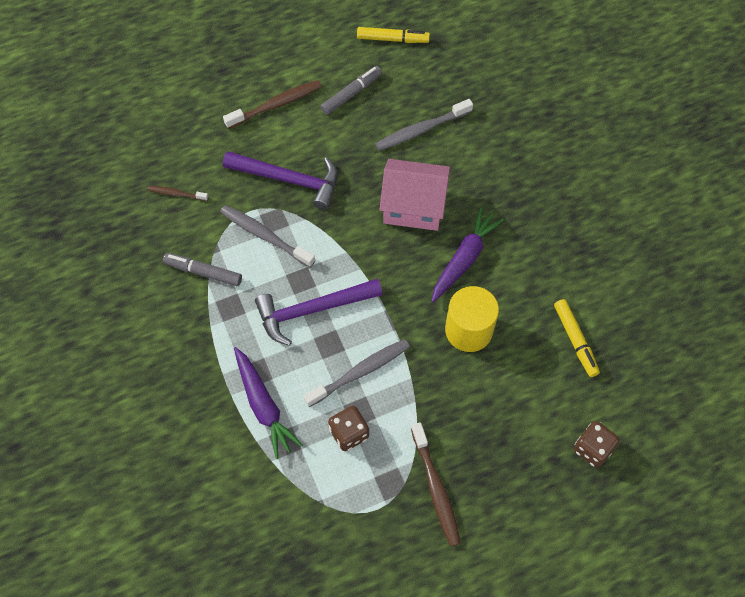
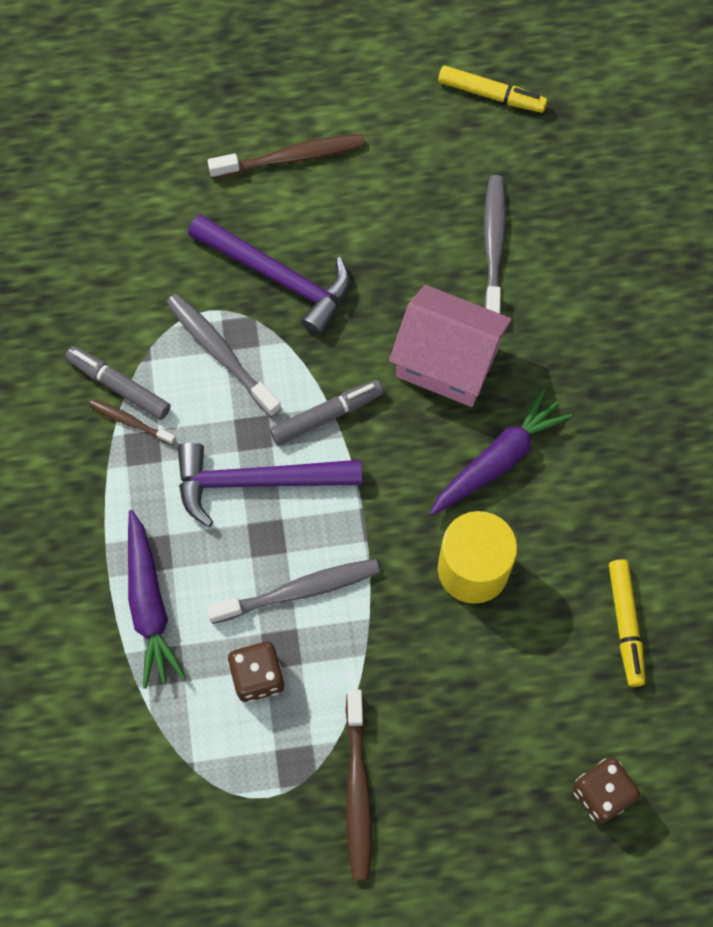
camera: 15 degrees right, 5 degrees up
(176, 194) = (113, 259): brown toothbrush -> brown toothbrush (131, 422)
(351, 94) = (406, 166): grey marker -> grey marker (327, 415)
(421, 130) = (493, 246): grey toothbrush -> grey toothbrush turned 105 degrees clockwise

